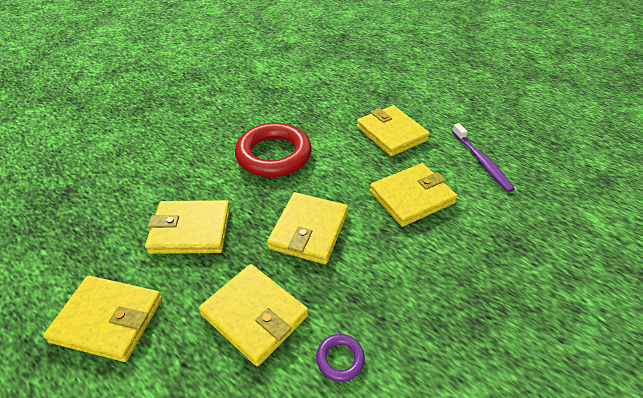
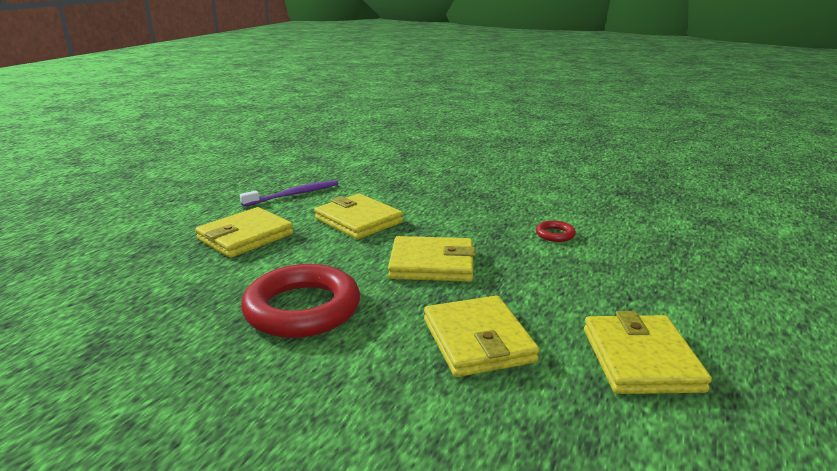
camera: 105 degrees left, 20 degrees down
(254, 315) = (552, 274): yellow wallet -> none
(340, 359) = (555, 234): purple ring -> red ring

